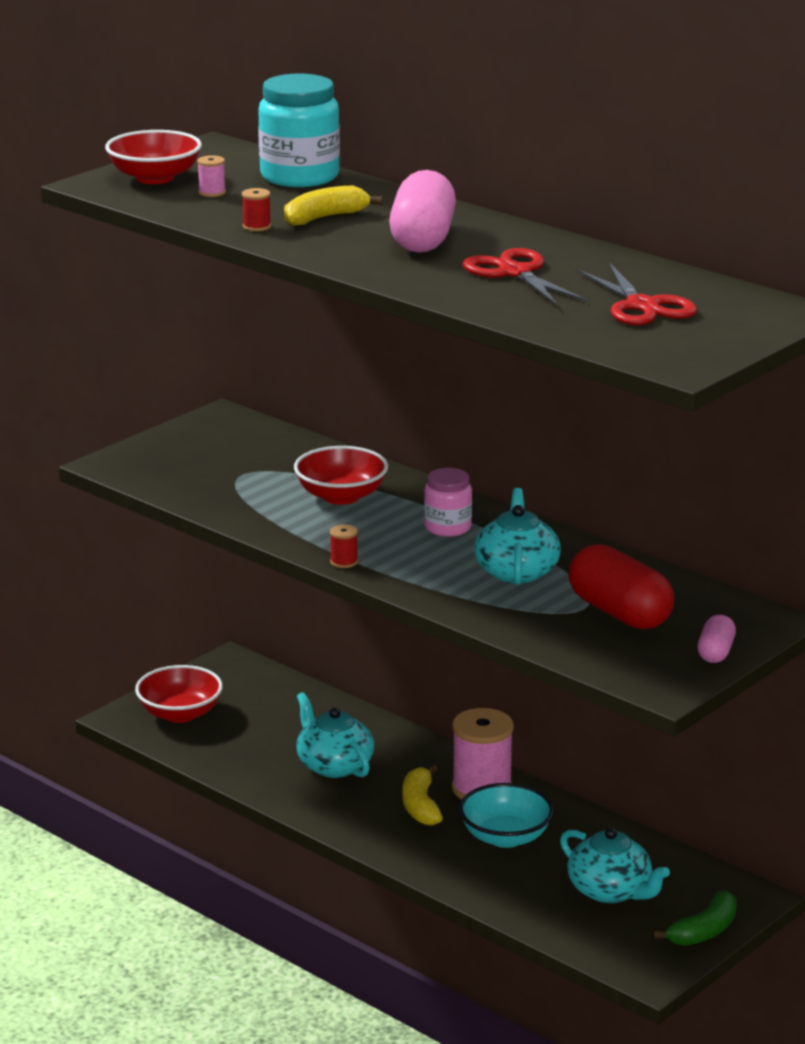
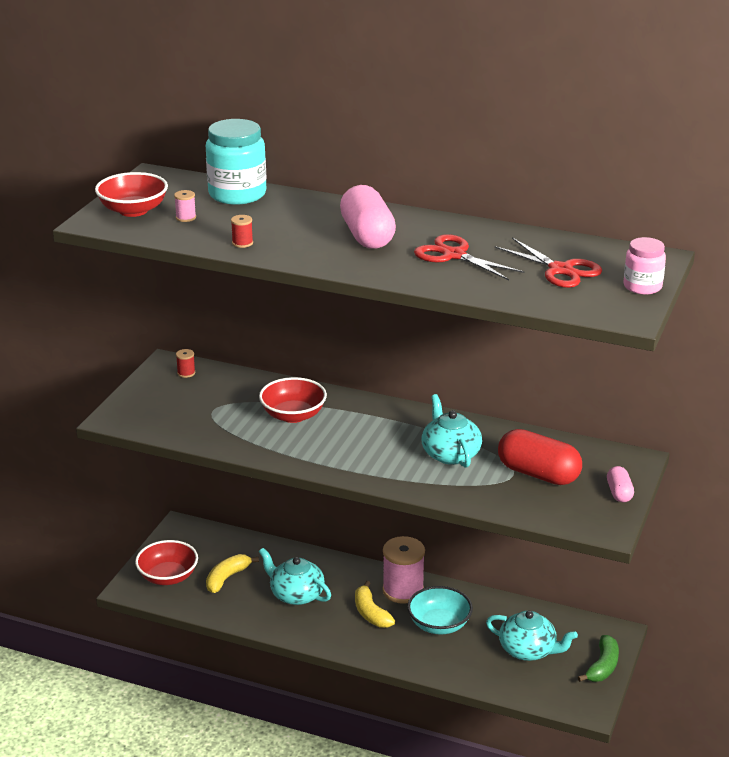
camera: 20 degrees left, 5 degrees up
(325, 218) = (284, 228): yellow banana -> yellow banana (227, 578)
(344, 562) = (330, 470): red spool -> red spool (186, 373)
(447, 528) = (381, 427): pink jar -> pink jar (642, 287)

